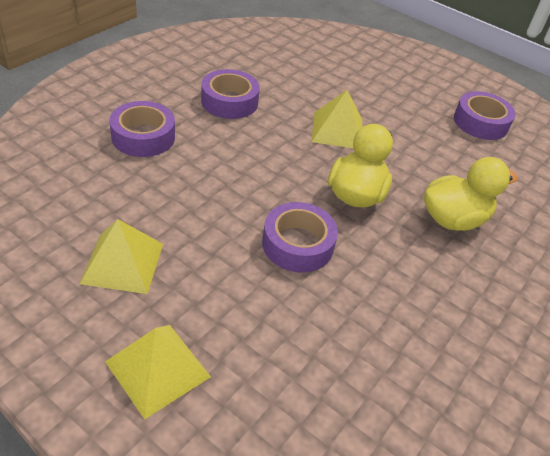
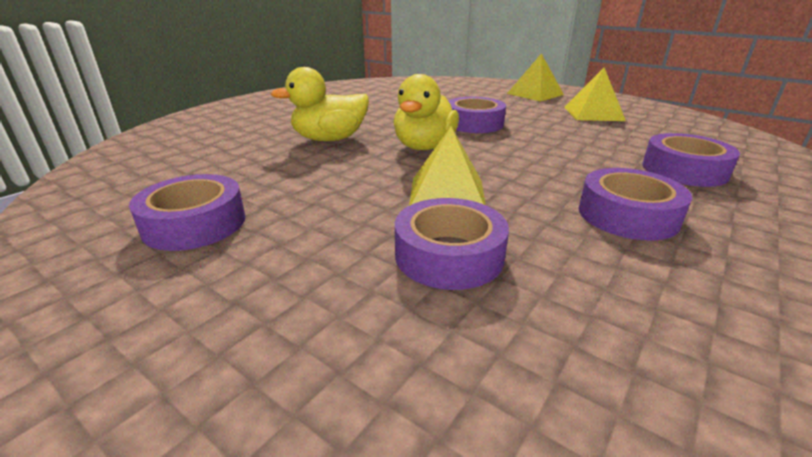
camera: 175 degrees left, 15 degrees down
(339, 89) = (449, 255): none -> purple tape

